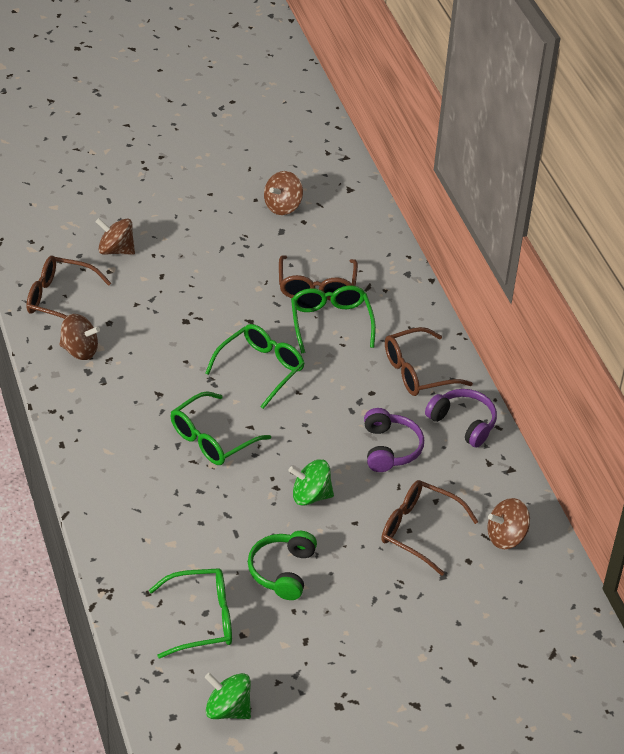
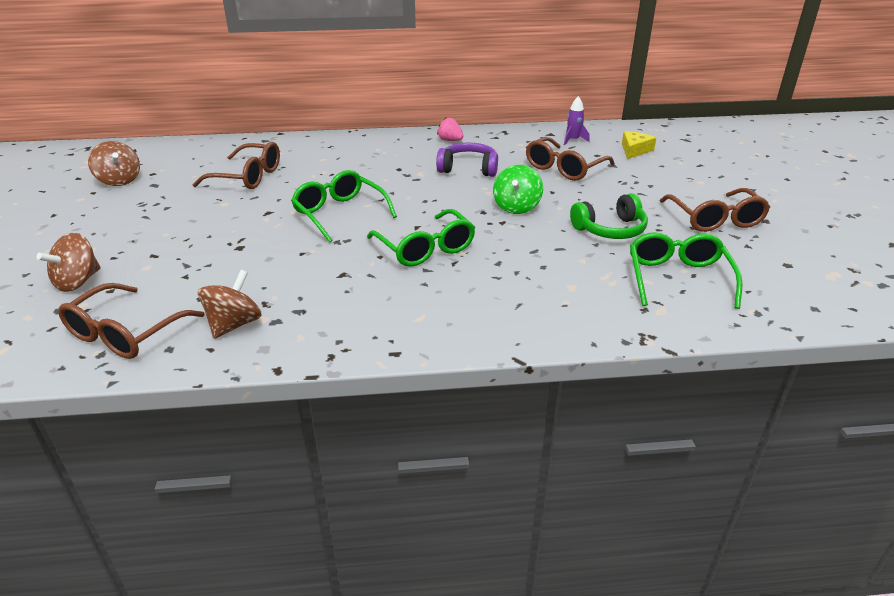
camera: 75 degrees left, 10 degrees down
(228, 709) = (791, 275): green spinning top -> none
(282, 571) = (610, 229): green headphones -> green headphones turned 45 degrees counterclockwise
(331, 323) = (300, 176): green glasses -> none
(418, 372) = (384, 149): brown glasses -> brown glasses (715, 219)
(463, 423) = (450, 140): purple headphones -> pink strawberry
(496, 598) = (634, 150): none -> yellow cheese
(506, 537) = (573, 140): brown spinning top -> purple rocket

